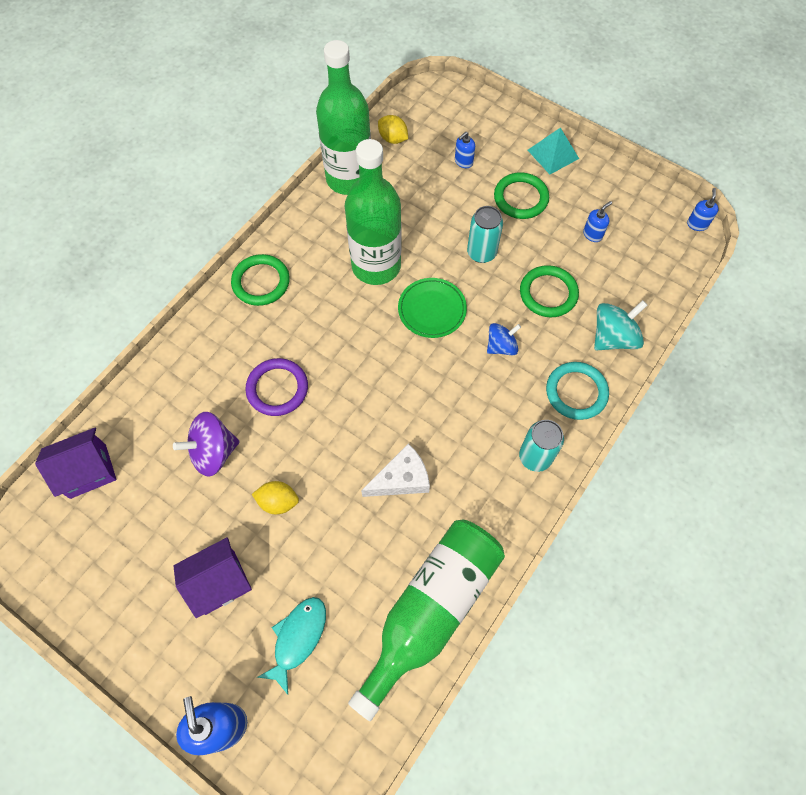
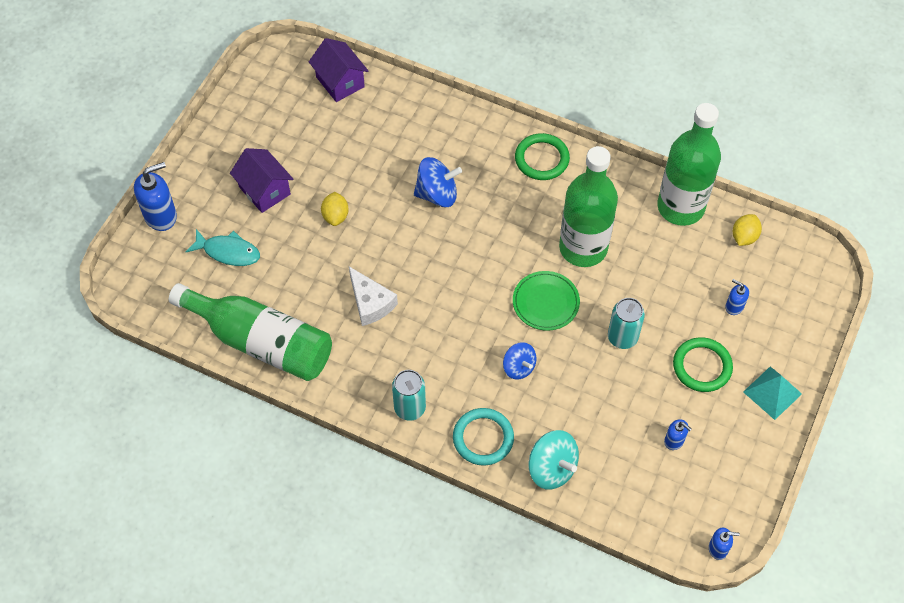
camera: 80 degrees right, 5 degrees down
(213, 452) = (370, 161): purple spinning top -> none
(277, 388) = (437, 194): purple ring -> blue spinning top
(548, 293) = (589, 403): green ring -> none

